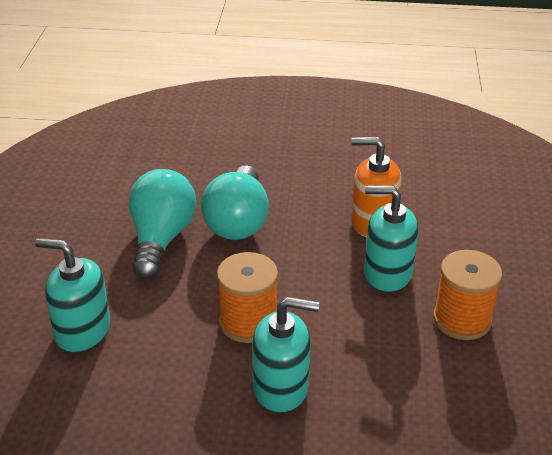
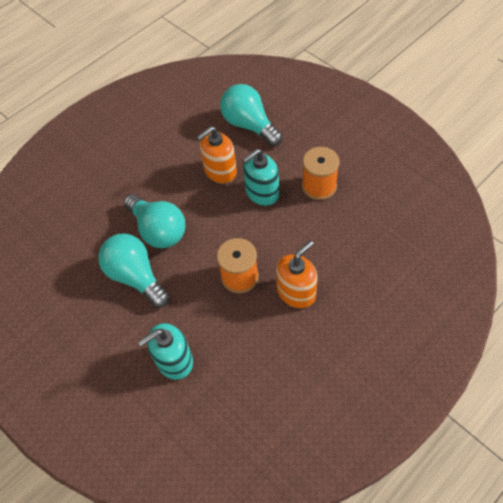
camera: 45 degrees left, 20 degrees up
(281, 388) = (296, 292): turquoise soap dispenser -> orange soap dispenser
(467, 208) = (249, 125): none -> turquoise light bulb

